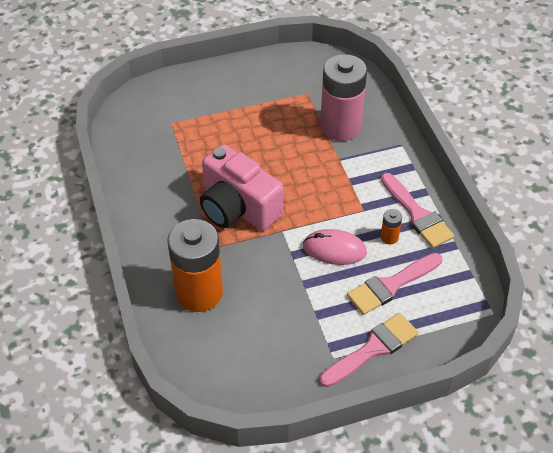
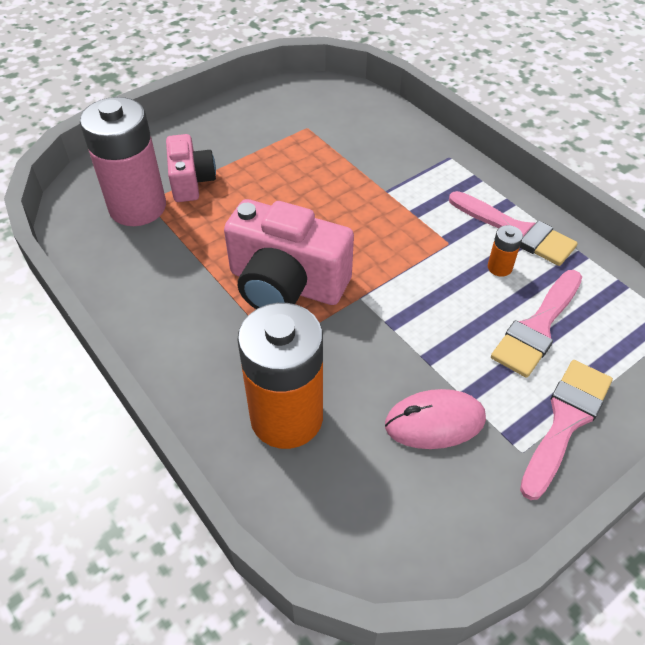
camera: 20 degrees left, 0 degrees up
(206, 115) = (191, 181): none -> pink camera
(334, 249) = (440, 302): pink mouse -> pink mouse (435, 422)
(340, 126) = (367, 155): pink battery -> pink battery (137, 207)

